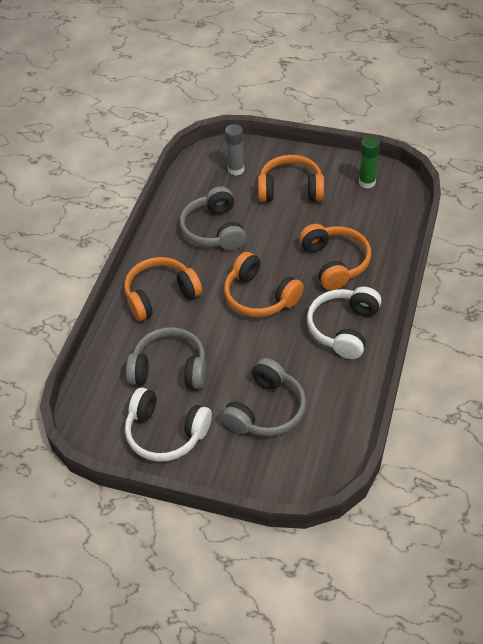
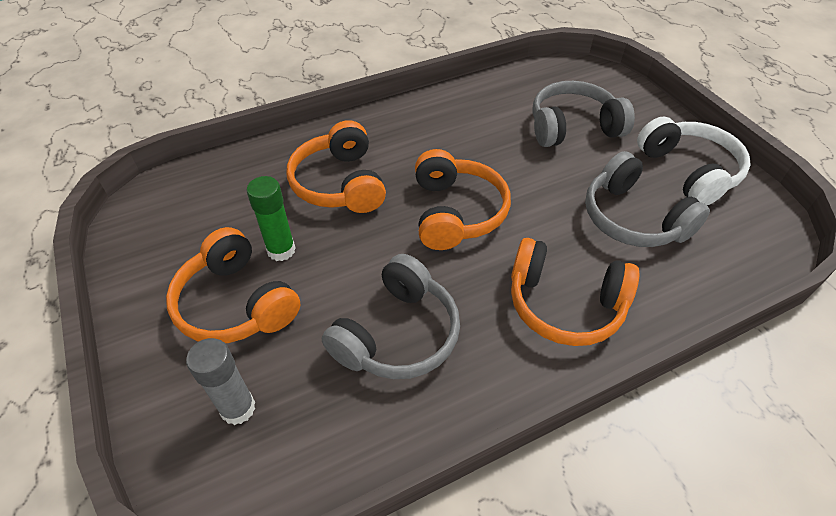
camera: 135 degrees left, 0 degrees up
(335, 263) = (340, 183): orange headphones -> orange headphones turned 45 degrees counterclockwise
(343, 328) = (423, 131): white headphones -> none
(367, 182) = (162, 232): green glue stick -> green glue stick (281, 250)

